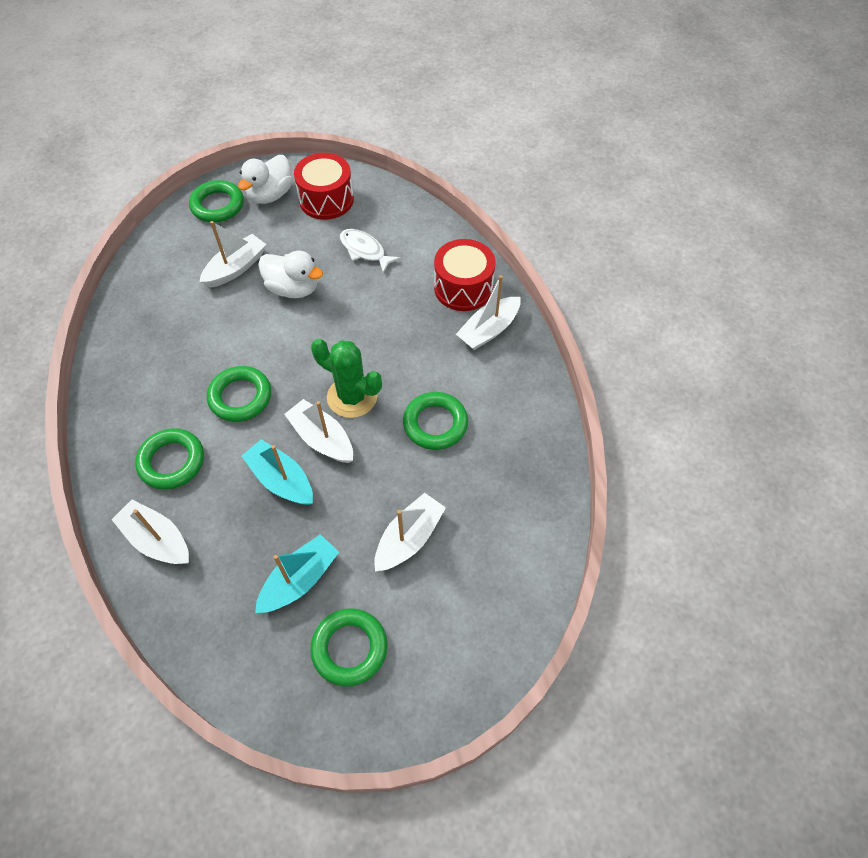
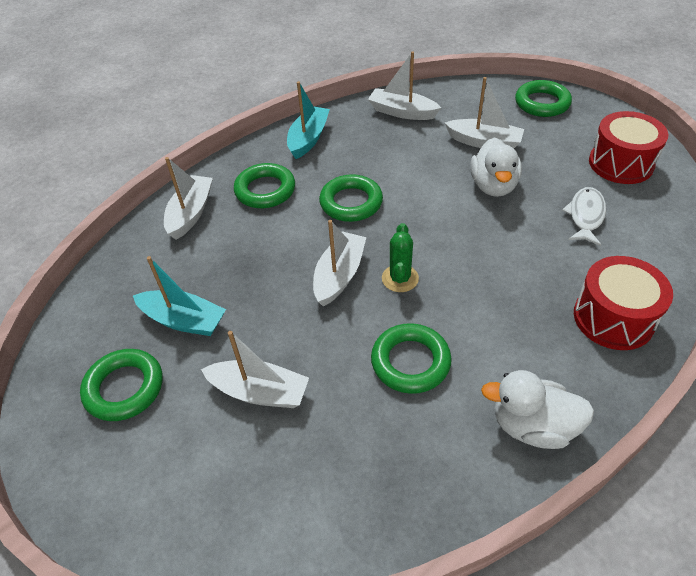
camera: 70 degrees right, 10 degrees down
(270, 195) = (587, 127): white duck -> white duck (532, 426)
(281, 480) = (280, 265): turquoise boat -> turquoise boat (308, 139)
(352, 397) = (400, 278): green cactus -> green cactus, size x0.66
(489, 330) = (574, 366): white boat -> white boat (402, 112)

